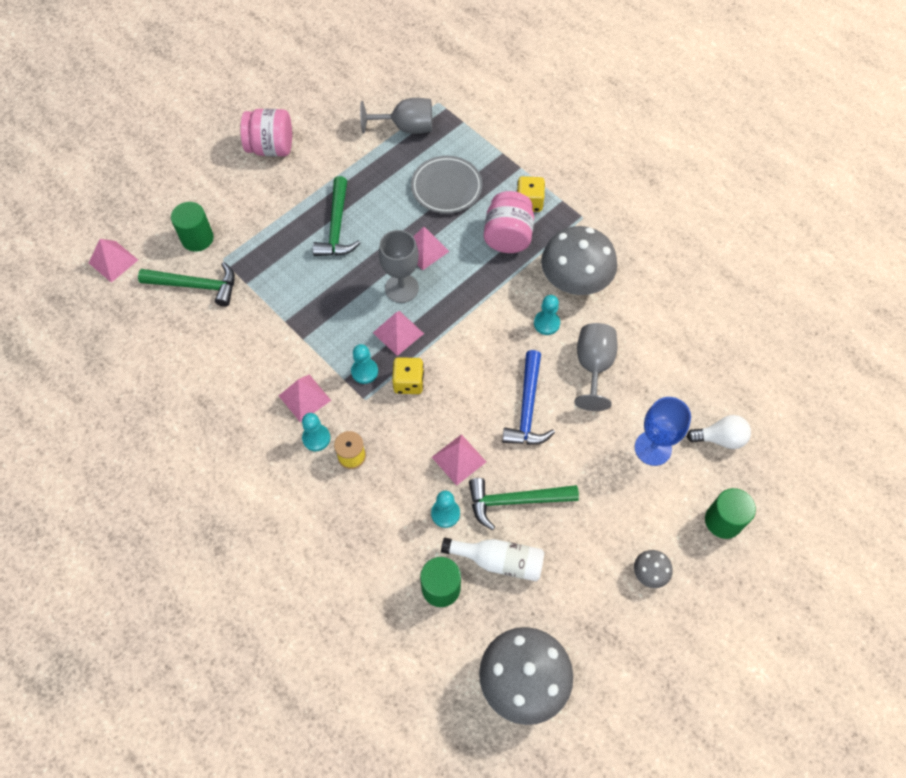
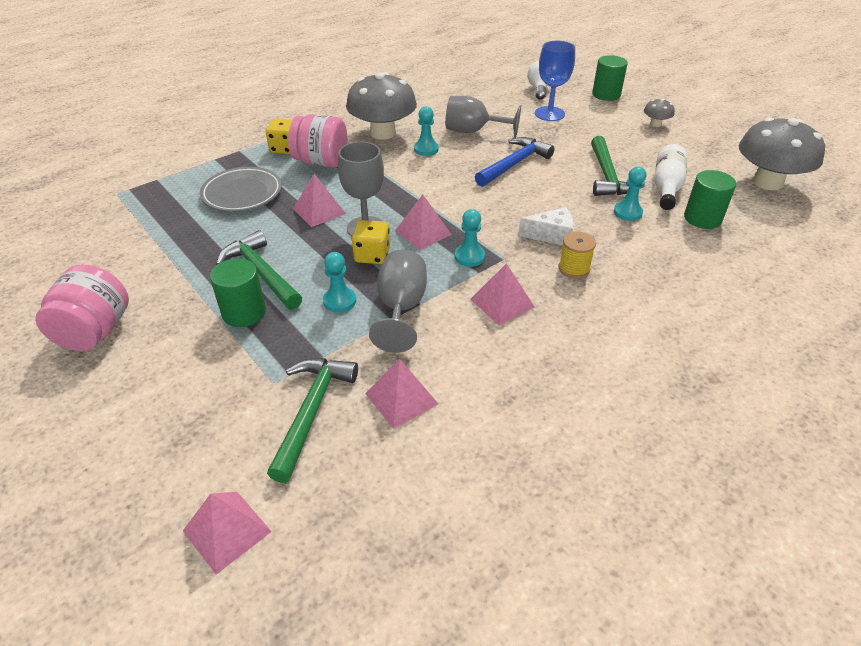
camera: 85 degrees left, 20 degrees down
(197, 238) = (224, 412): green cylinder -> green cylinder (244, 312)
(316, 438) = (554, 294): turquoise pawn -> turquoise pawn (339, 301)
(337, 227) = (261, 273): green hammer -> green hammer turned 135 degrees counterclockwise
(401, 439) = (551, 235): none -> white cheese
(406, 127) = (139, 216): grey goblet -> grey goblet (401, 308)
(408, 382) = (484, 228): yellow dice -> yellow dice (372, 255)
(458, 459) = (570, 202): pink pyramid -> pink pyramid (401, 398)
(527, 408) = (514, 164): blue hammer -> blue hammer turned 60 degrees counterclockwise

